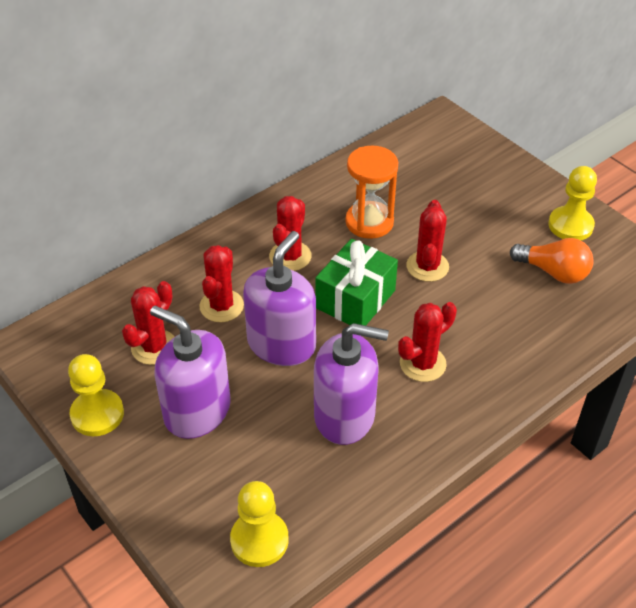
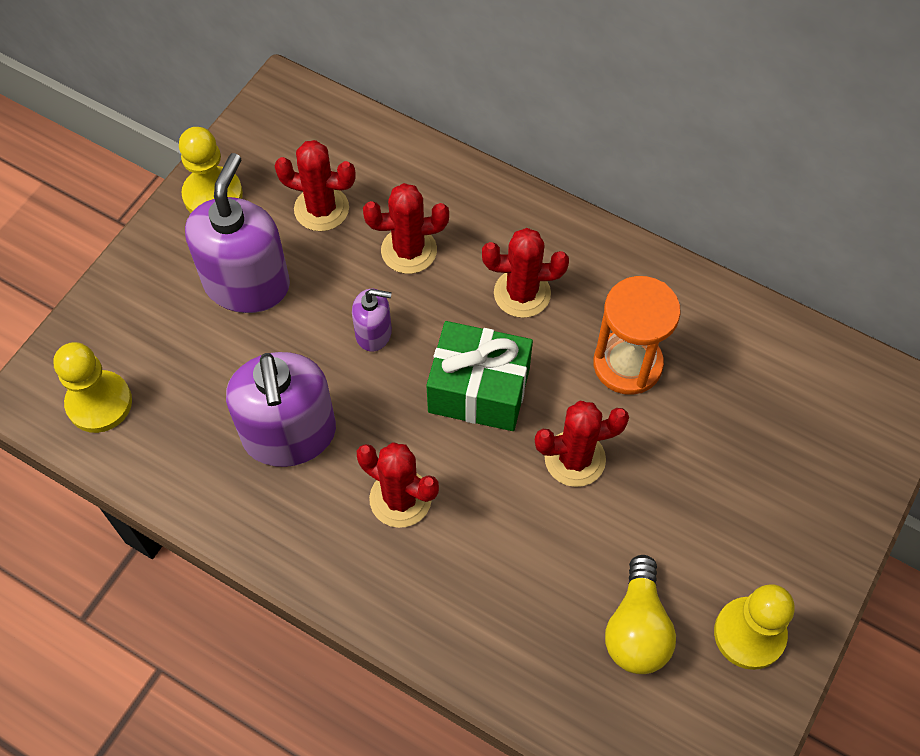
camera: 70 degrees right, 15 degrees up
(281, 344) = (373, 333): purple soap dispenser -> purple soap dispenser, size x0.50
(553, 272) = (637, 628): orange light bulb -> yellow light bulb

